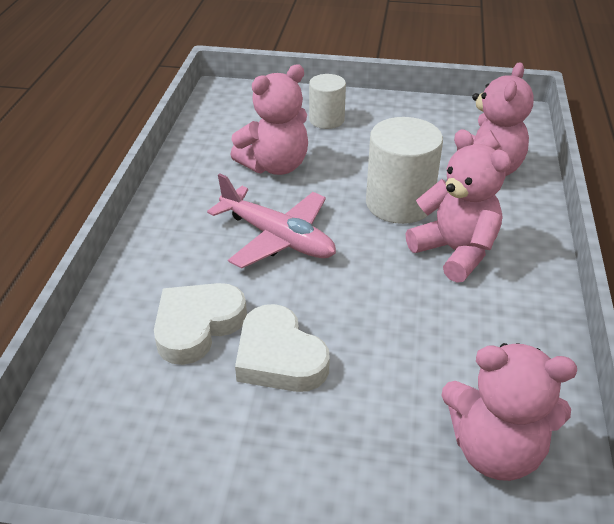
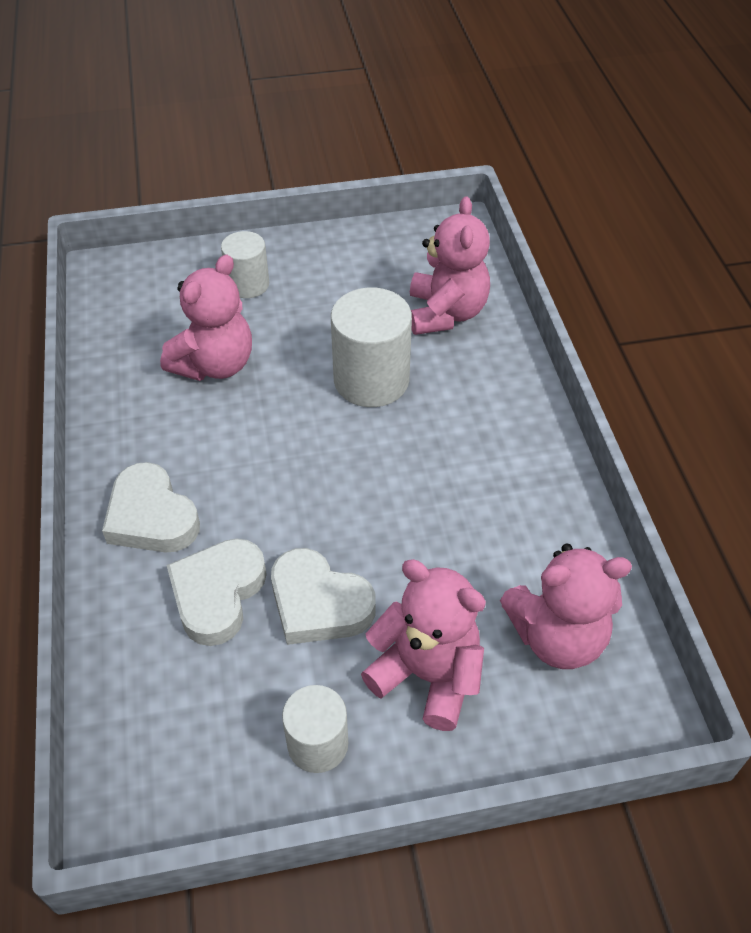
camera: 20 degrees left, 10 degrees up
(173, 256) = (151, 516): none -> white heart
(225, 472) = (317, 744): none -> white cylinder
(277, 238) = (258, 460): pink plane -> none
(455, 251) = (449, 426): pink teddy bear -> pink teddy bear (427, 675)

